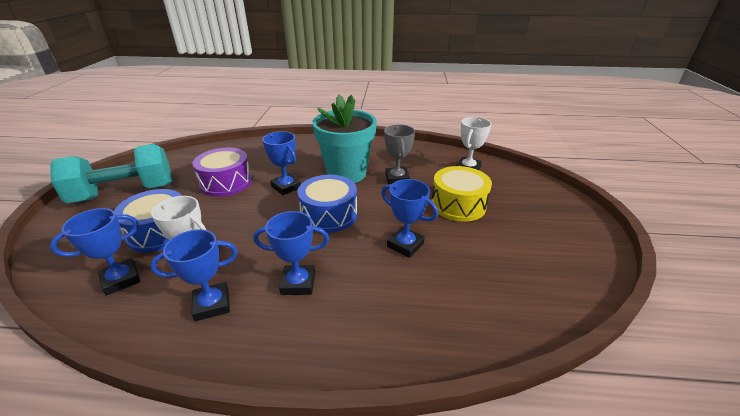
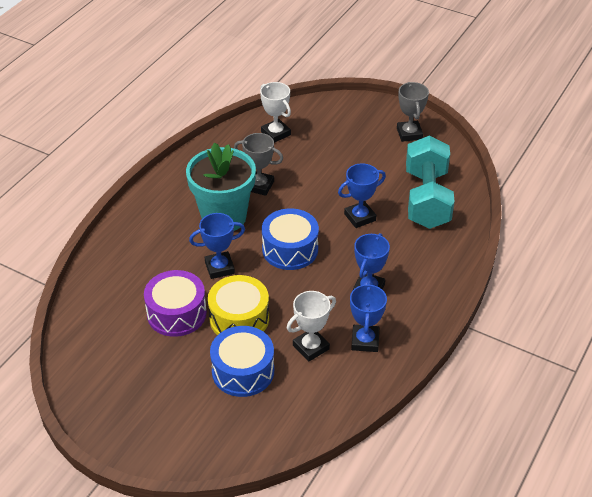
camera: 65 degrees left, 10 degrees up
(121, 280) = (303, 397): blue trophy -> none
(124, 193) = (139, 402): turquoise dumbbell -> turquoise dumbbell (427, 199)
(458, 205) = (327, 166): yellow drum -> yellow drum (239, 318)
(570, 244) = (409, 134): none -> grey trophy

